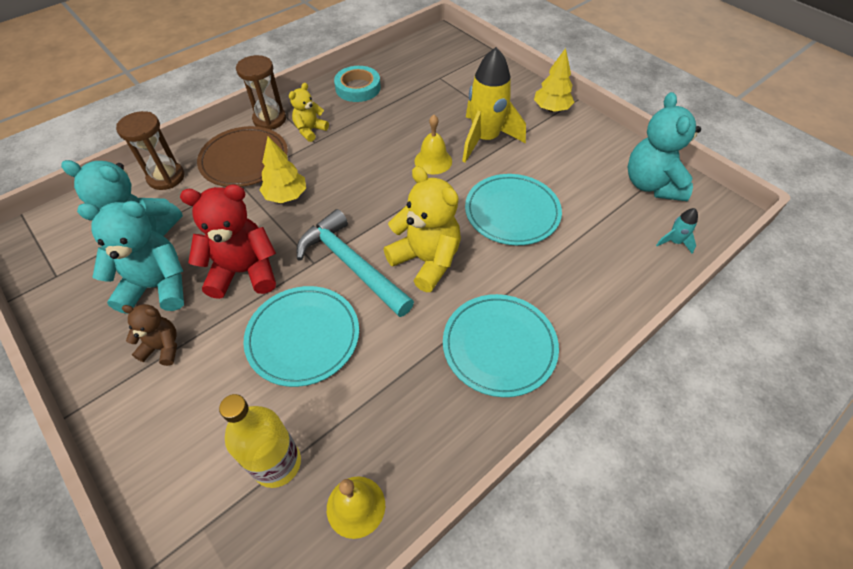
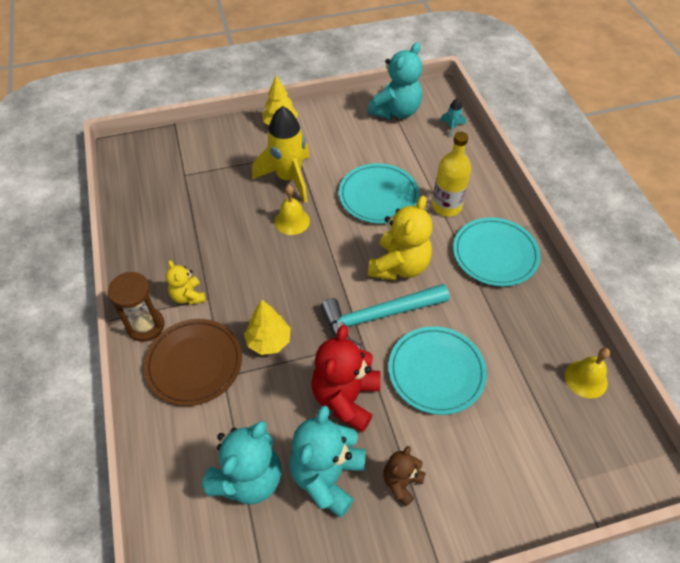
camera: 65 degrees left, 0 degrees up
(166, 177) = (174, 443): brown hourglass -> none
(277, 463) = (540, 419): yellow bottle -> yellow bottle (446, 206)
(358, 88) = (151, 239): turquoise tape -> none
(426, 260) = (399, 266): yellow teddy bear -> yellow teddy bear turned 135 degrees clockwise
(651, 185) = (396, 111): turquoise teddy bear -> turquoise teddy bear turned 75 degrees counterclockwise

